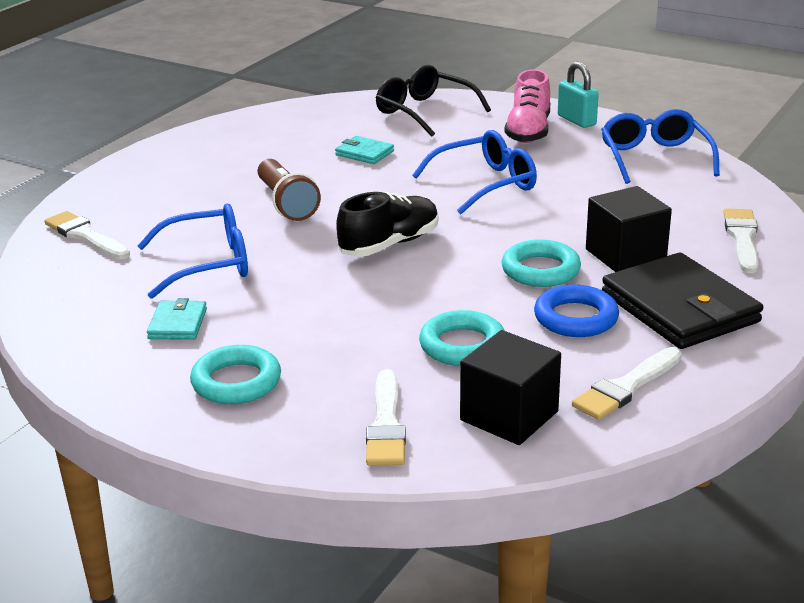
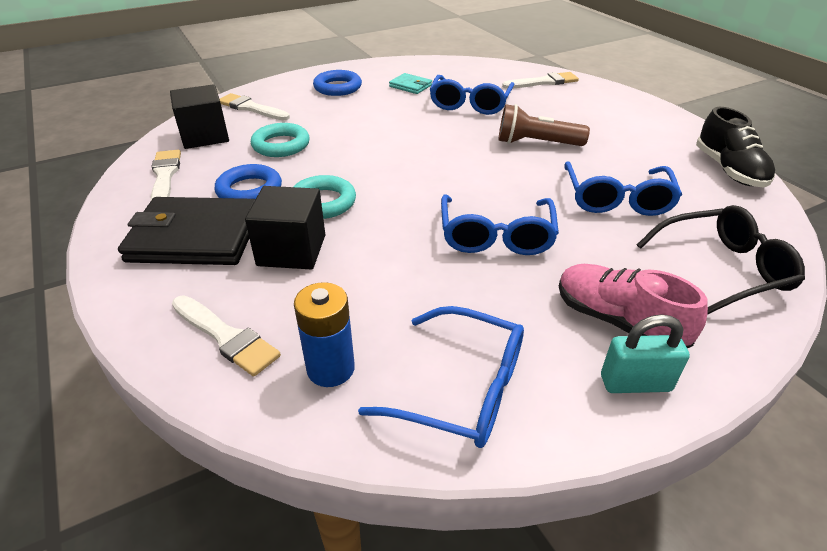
camera: 120 degrees right, 10 degrees up
(236, 382) = (337, 87): turquoise ring -> blue ring
(364, 153) = (617, 199): turquoise wallet -> blue glasses
(389, 244) = (431, 160): black shoe -> black shoe (729, 170)
(704, 196) = (330, 368): none -> blue battery

